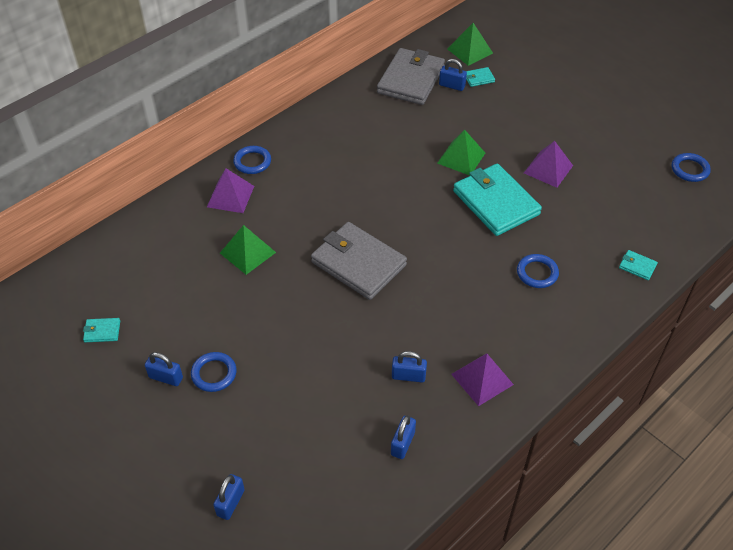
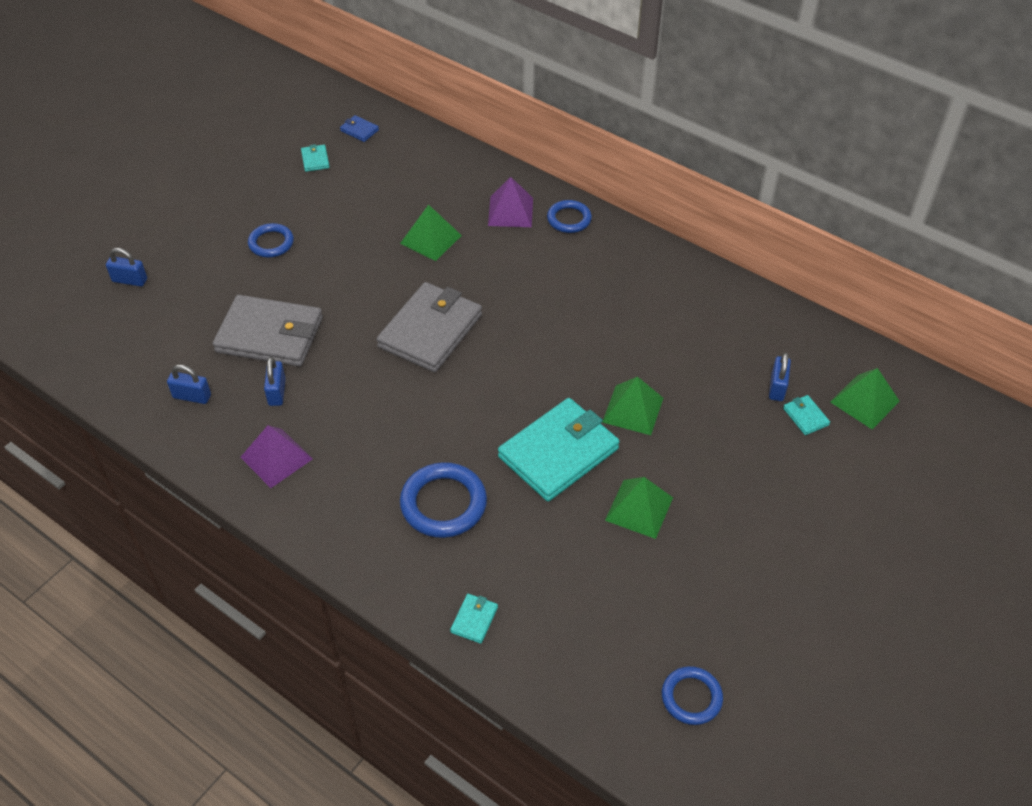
camera: 80 degrees right, 0 degrees up
(72, 292) = (359, 130): none -> blue wallet
(166, 377) = (265, 212): blue padlock -> none
(410, 80) = (771, 342): grey wallet -> grey wallet (270, 335)
(537, 273) = (443, 503): blue ring -> blue ring, size x1.59
(548, 169) = (639, 508): purple pyramid -> green pyramid

